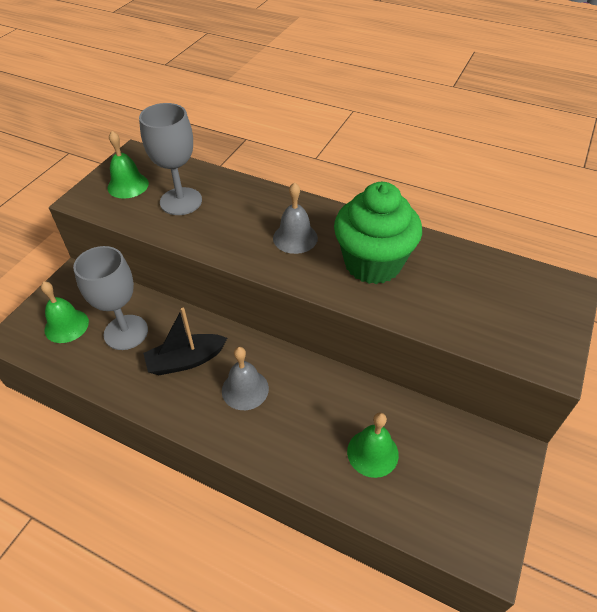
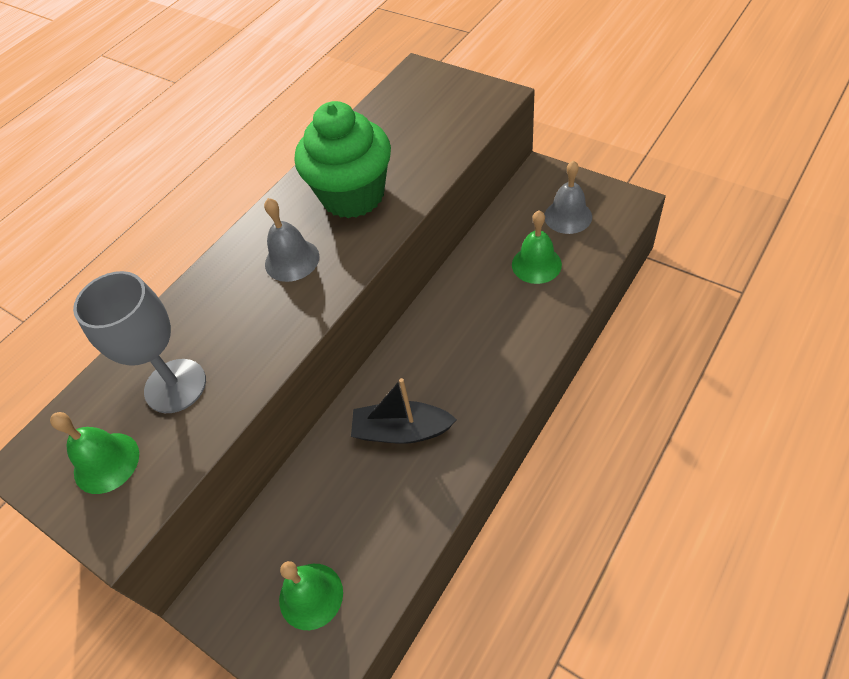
camera: 75 degrees left, 5 degrees up
(126, 332) = (341, 508): grey goblet -> none
(186, 360) = (402, 431): black boat -> black boat turned 105 degrees clockwise
(245, 389) = (452, 368): grey bell -> grey bell (568, 216)

